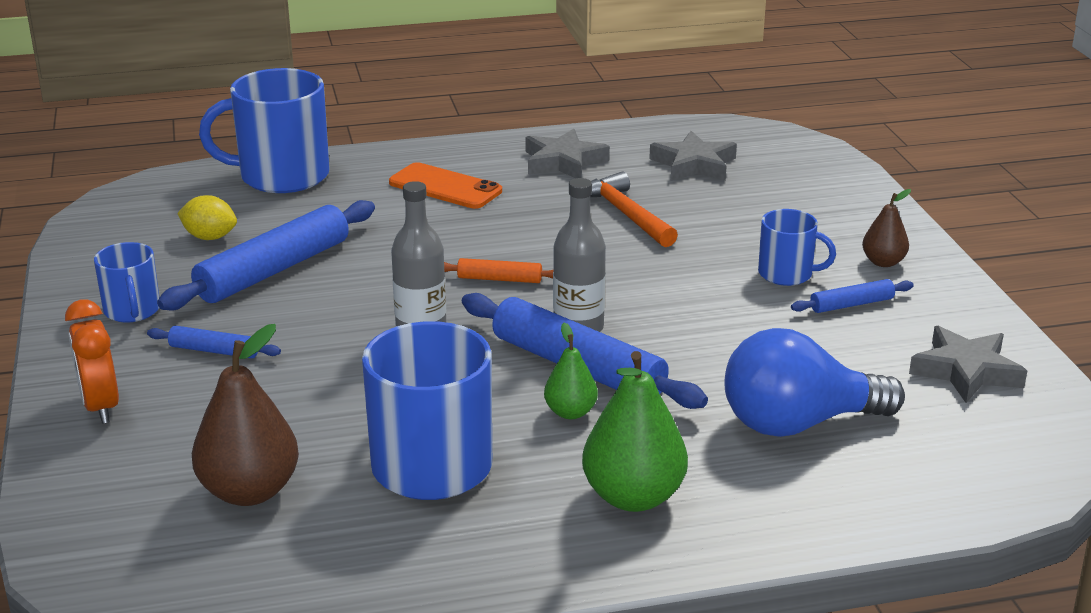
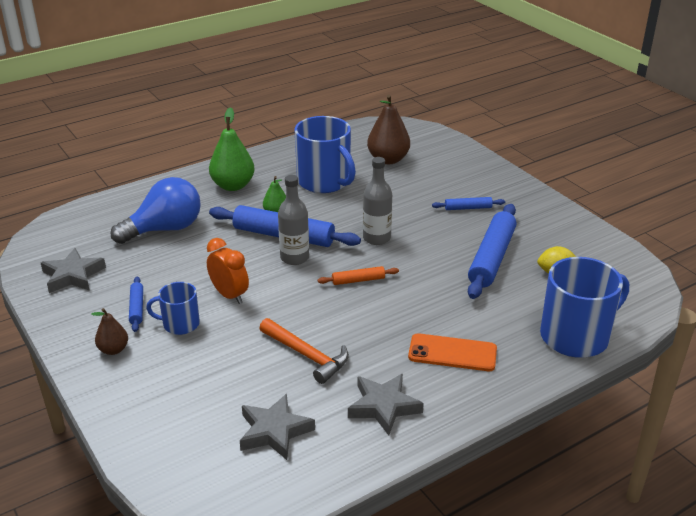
camera: 160 degrees right, 5 degrees up
(100, 407) = (485, 176): orange clock -> orange clock (229, 295)
(132, 310) = (534, 219): blue mug -> none
(851, 304) = (136, 308): blue rolling pin -> blue rolling pin turned 60 degrees counterclockwise

